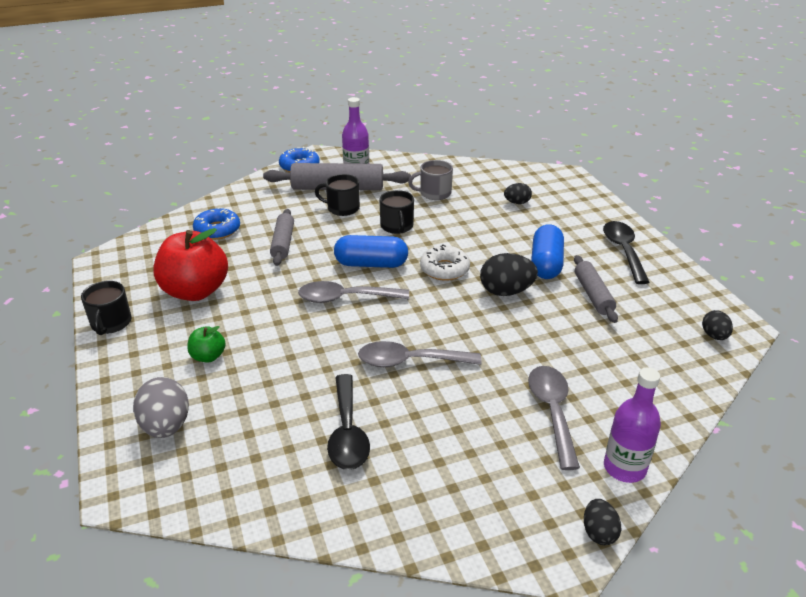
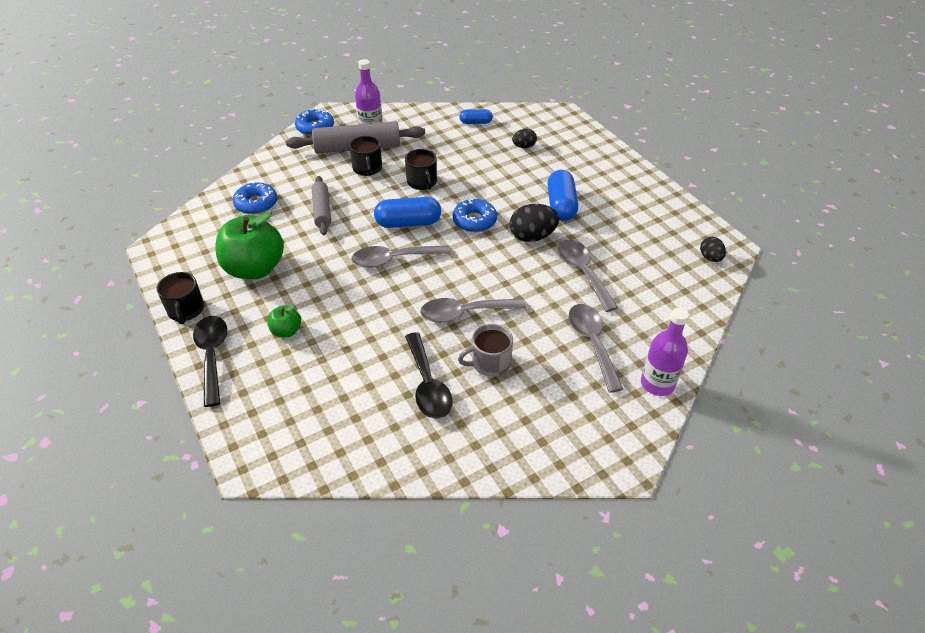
camera: 10 degrees left, 10 degrees up
(166, 426) = (269, 401): grey egg -> none
(195, 291) = (255, 269): red apple -> green apple
(342, 208) = (367, 168): black mug -> black mug turned 105 degrees counterclockwise
(434, 193) = (448, 144): grey mug -> grey mug (490, 363)
(444, 269) = (474, 221): white donut -> blue donut
(469, 175) = (475, 122): none -> blue capsule
(556, 335) = (583, 272): none -> grey spoon
(593, 295) = (606, 231): grey rolling pin -> none
(599, 532) = (646, 440): black egg -> none
(623, 251) = (624, 185): black spoon -> black spoon (212, 356)

